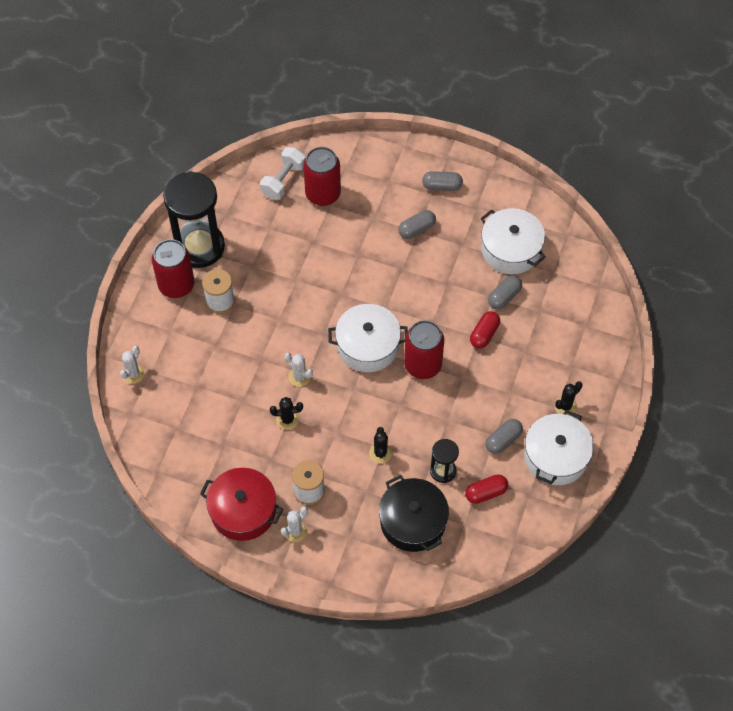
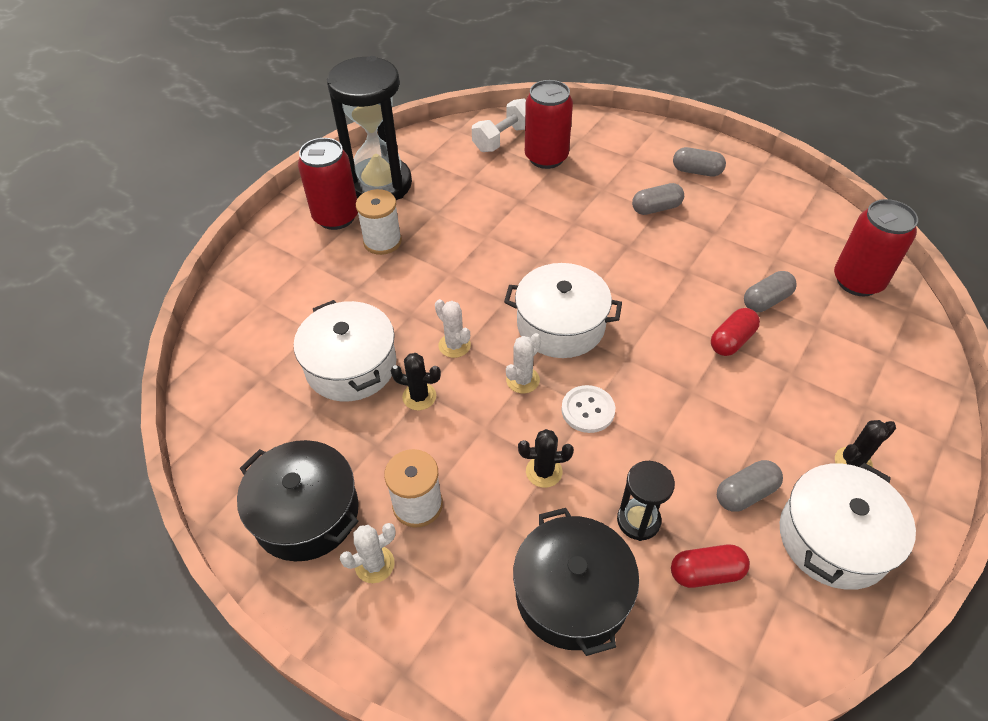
camera: 15 degrees right, 10 degrees down
(133, 374) = (237, 301): white cactus -> white cactus (522, 380)
(243, 511) = (306, 513): red pot -> black pot
(380, 453) = (544, 471): black cactus -> black cactus turned 75 degrees clockwise
(399, 406) = (588, 410): none -> white button
(423, 365) = (634, 363): red can -> red can (857, 281)
(510, 249) = (780, 249): white pot -> white pot (351, 365)

